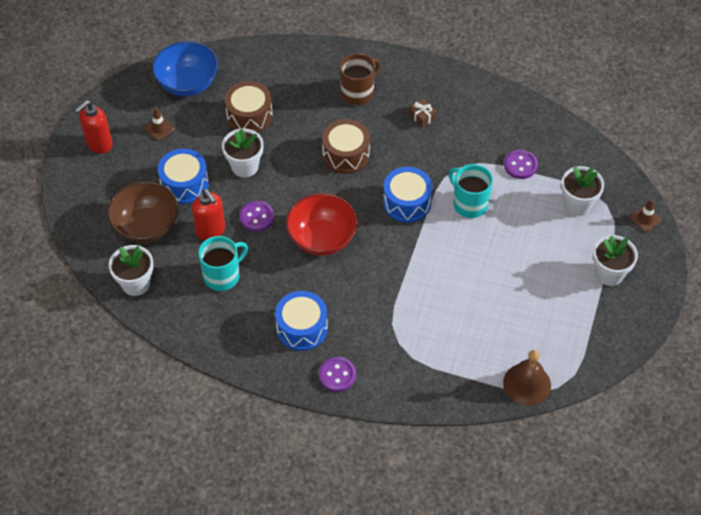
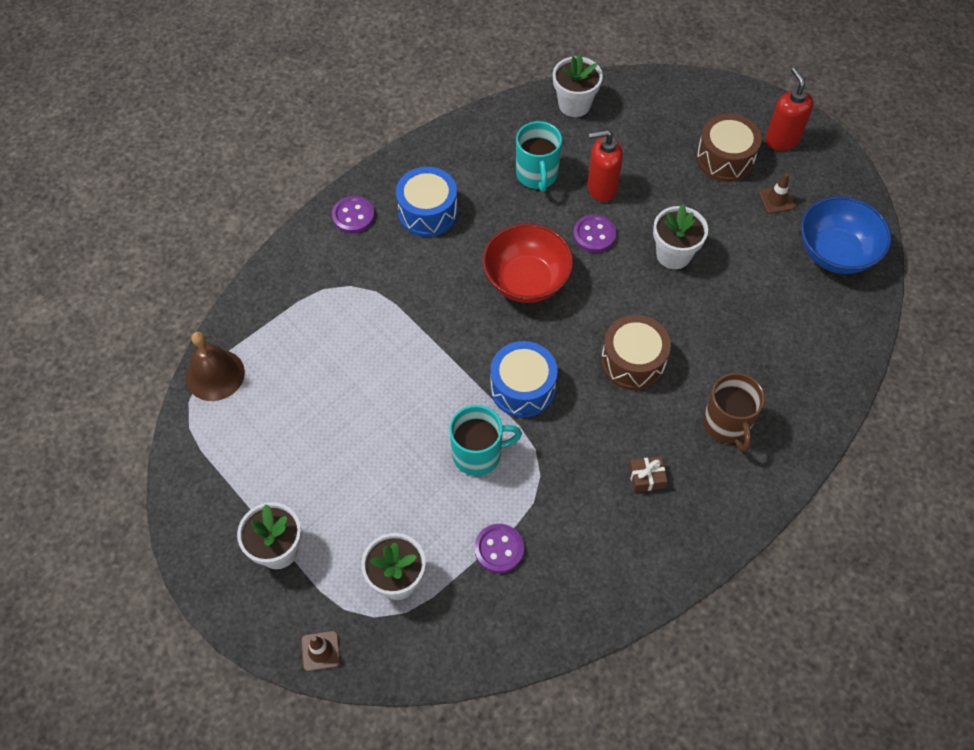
camera: 120 degrees right, 5 degrees up
(146, 226) = (642, 138): brown bowl -> none
(184, 184) = (680, 191): blue drum -> none
(249, 116) = (749, 292): brown drum -> brown drum (725, 158)

